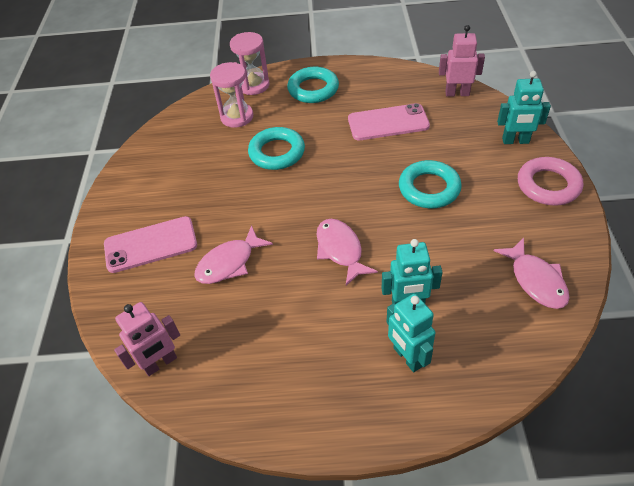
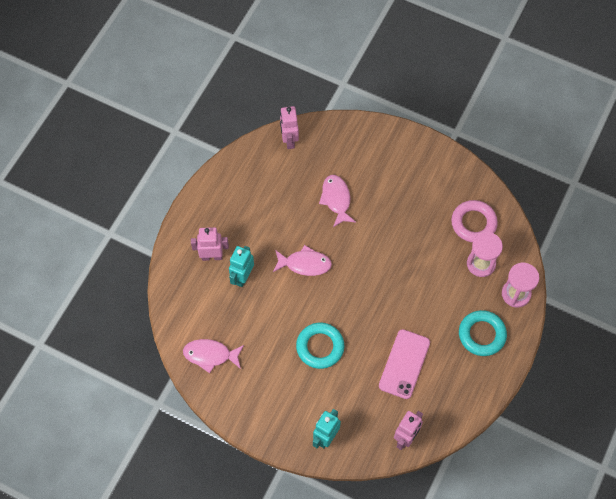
camera: 115 degrees right, 15 degrees up
(150, 245) = (380, 163): pink phone -> none
(277, 152) = (420, 272): turquoise ring -> none
(407, 357) = (212, 256): turquoise robot -> pink robot
(548, 185) = (272, 423): pink ring -> pink ring (473, 223)

